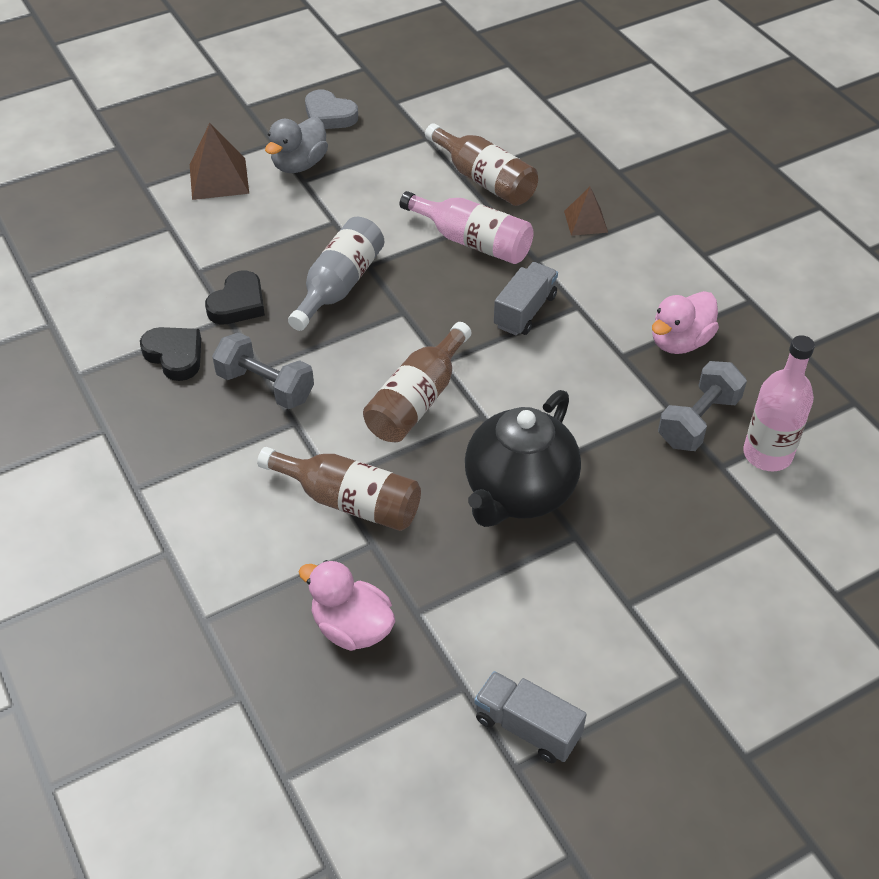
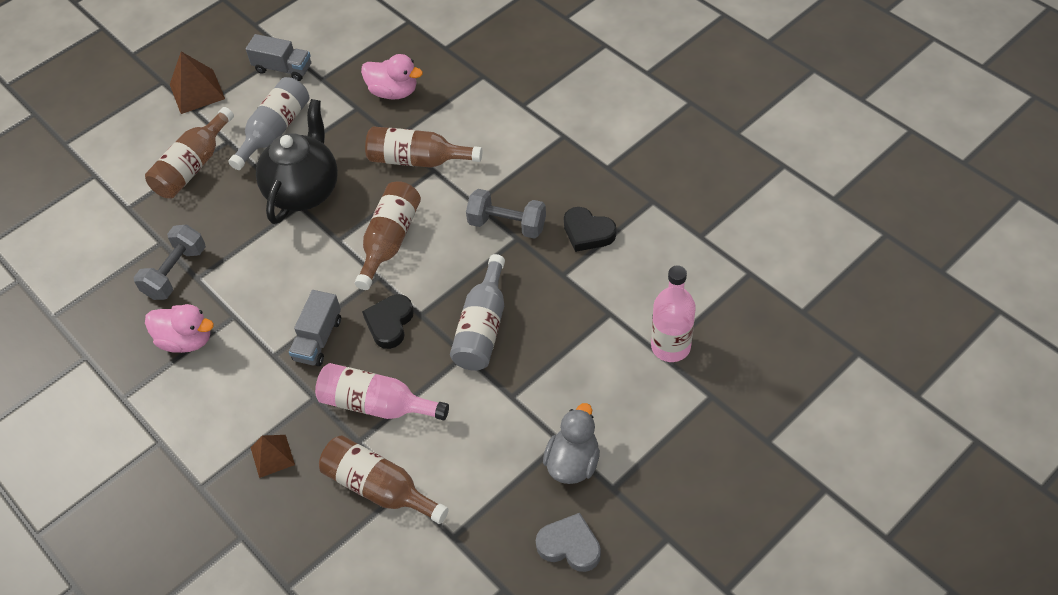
camera: 170 degrees right, 5 degrees up
(219, 178) = (644, 423): brown pyramid -> brown pyramid (197, 91)
(238, 304) = (560, 289): black heart -> black heart (389, 323)
(552, 602) = (275, 131): none -> grey bottle
(680, 341) = (186, 340): pink duck -> pink duck turned 75 degrees clockwise
(682, 571) = (193, 166): none -> brown bottle
(767, 454) = (126, 258): pink bottle -> pink bottle (670, 346)

